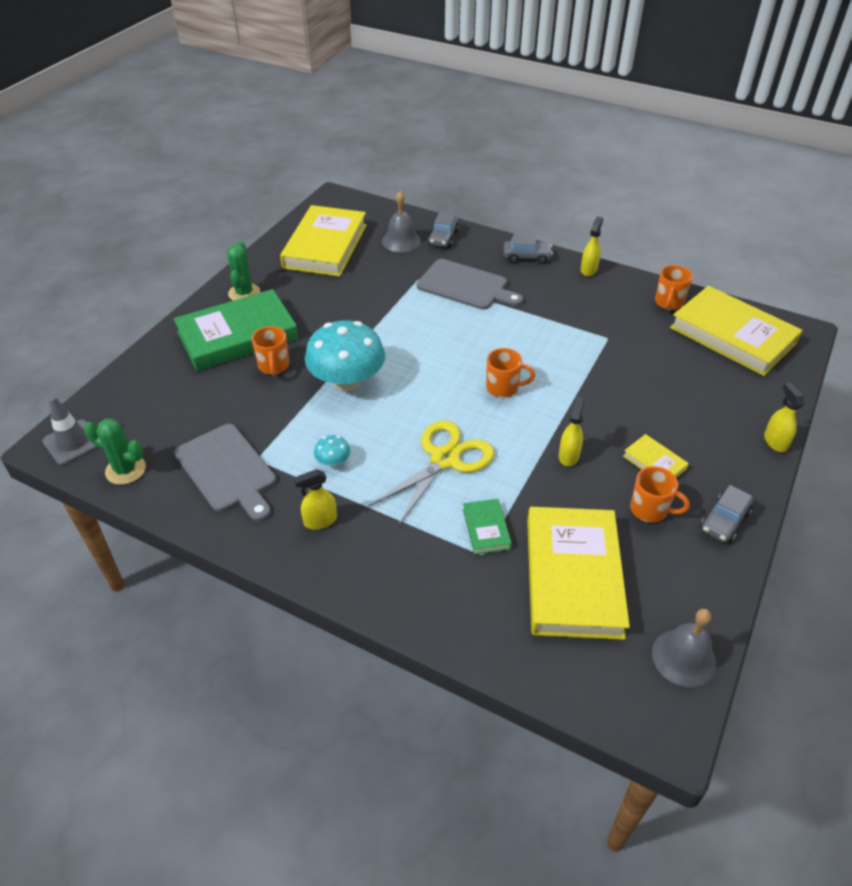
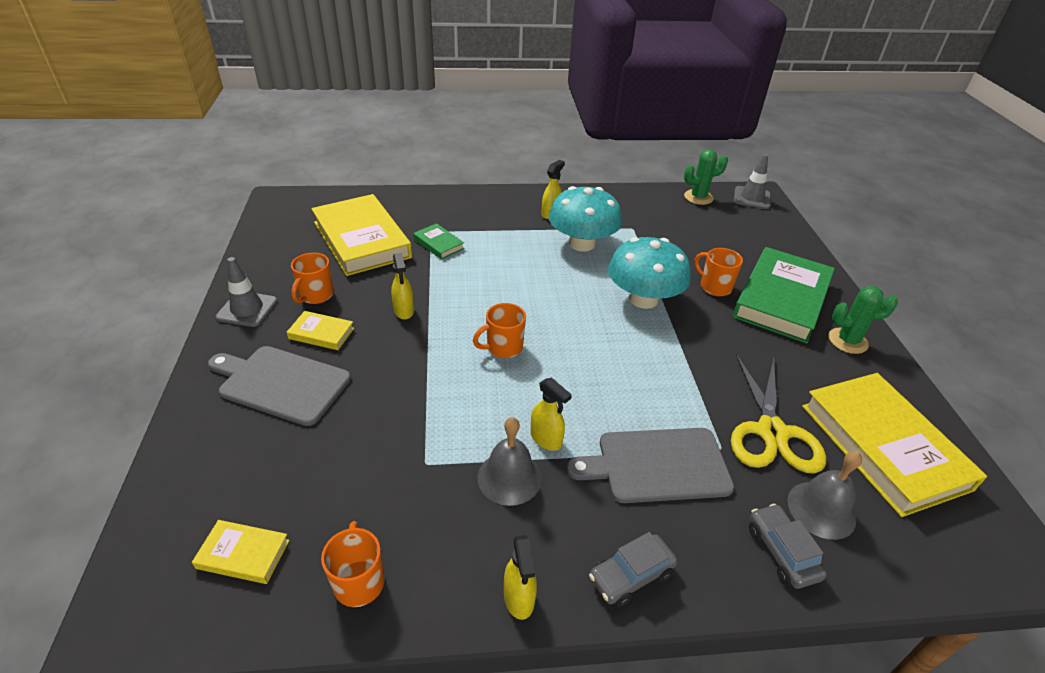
camera: 145 degrees right, 5 degrees down
(227, 470) = (641, 216): grey cutting board -> grey cutting board (281, 383)
(244, 293) = (847, 341): green cactus -> green cactus turned 60 degrees counterclockwise
(333, 461) = (582, 243): turquoise mushroom -> turquoise mushroom, size x2.38
(445, 459) = (504, 272): yellow scissors -> yellow scissors (771, 432)
(650, 510) = (316, 295): orange mug -> orange mug turned 60 degrees counterclockwise
(683, 657) = (272, 226): grey bell -> grey bell (509, 477)
(724, 521) = (247, 309): grey car -> grey traffic cone
(732, 335) = (243, 554): yellow book -> yellow book, size x0.44
(775, 442) = (189, 402): yellow spray bottle -> yellow spray bottle (546, 439)

